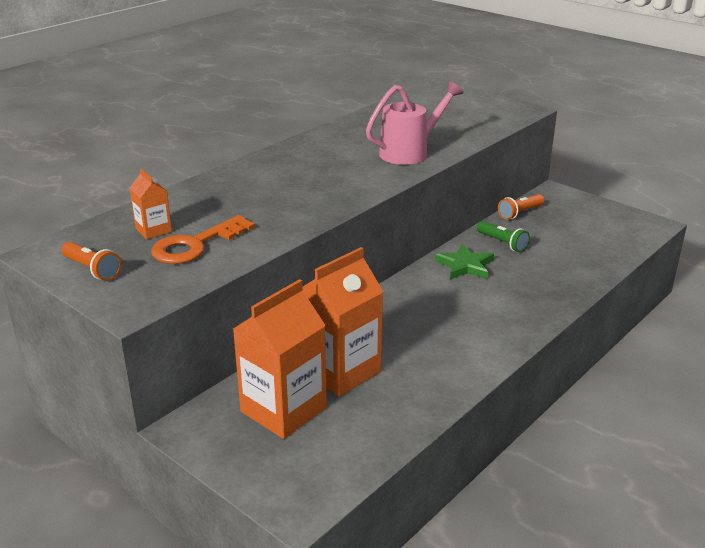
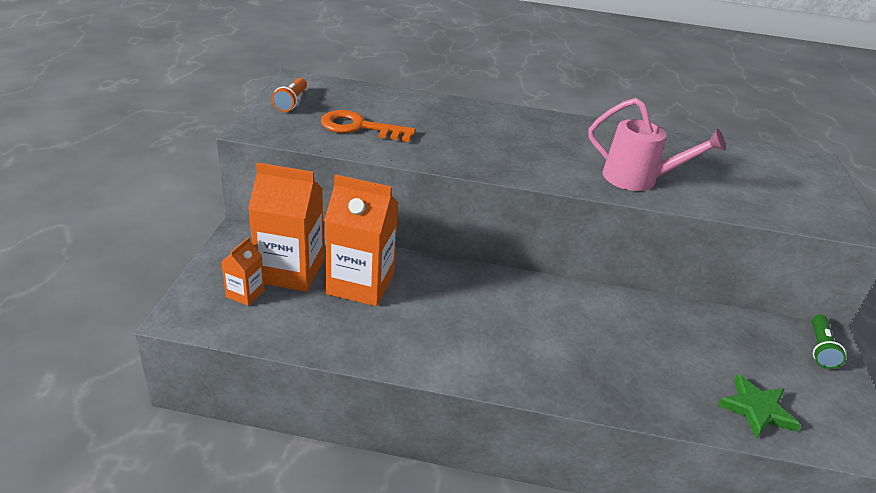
camera: 55 degrees right, 5 degrees up
(153, 230) = (364, 106): orange carton -> orange carton (245, 293)
(465, 266) = (592, 310): green star -> green star (756, 409)
(502, 243) = (664, 325): green flashlight -> green flashlight (820, 349)
(520, 213) = (741, 322): orange flashlight -> none

